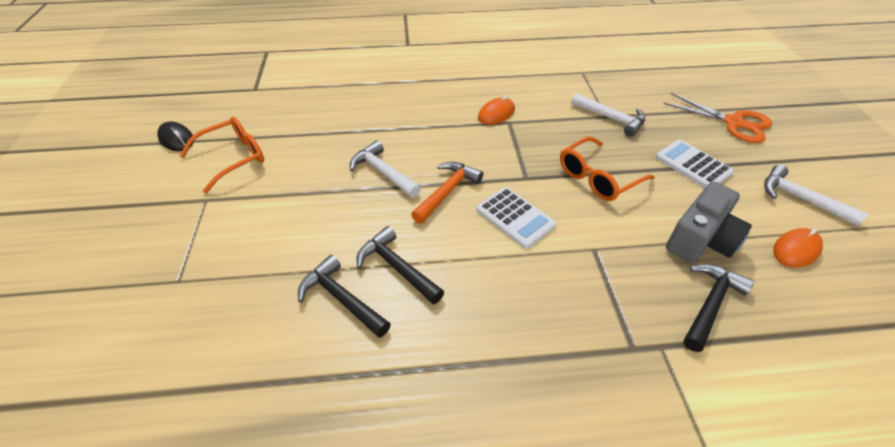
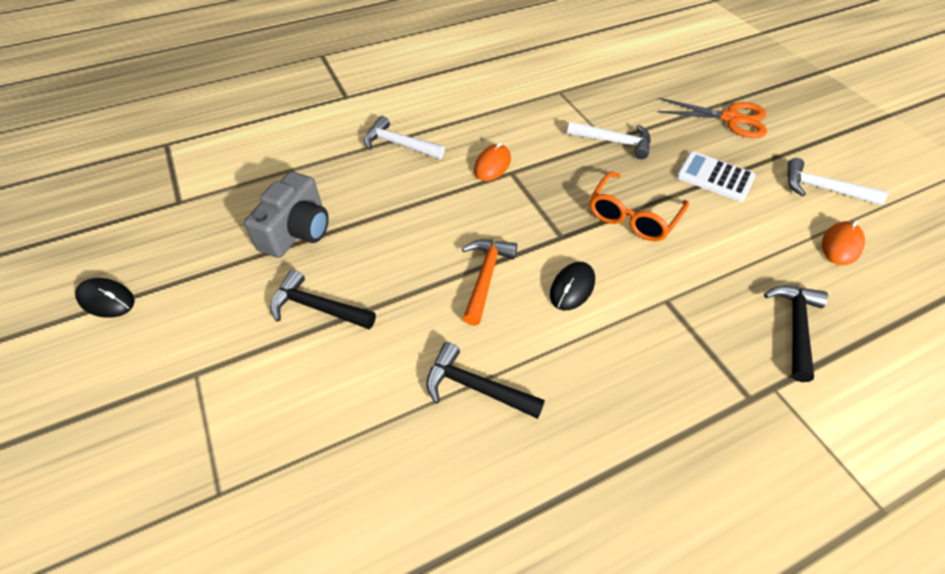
camera: 20 degrees left, 5 degrees up
(233, 158) = (202, 305): orange glasses -> none
(342, 299) = (433, 446): black hammer -> black hammer (317, 307)
(383, 172) = (401, 273): white hammer -> white hammer (399, 144)
(515, 217) = (572, 287): white calculator -> black mouse
(701, 239) = (757, 259): grey camera -> grey camera (297, 231)

